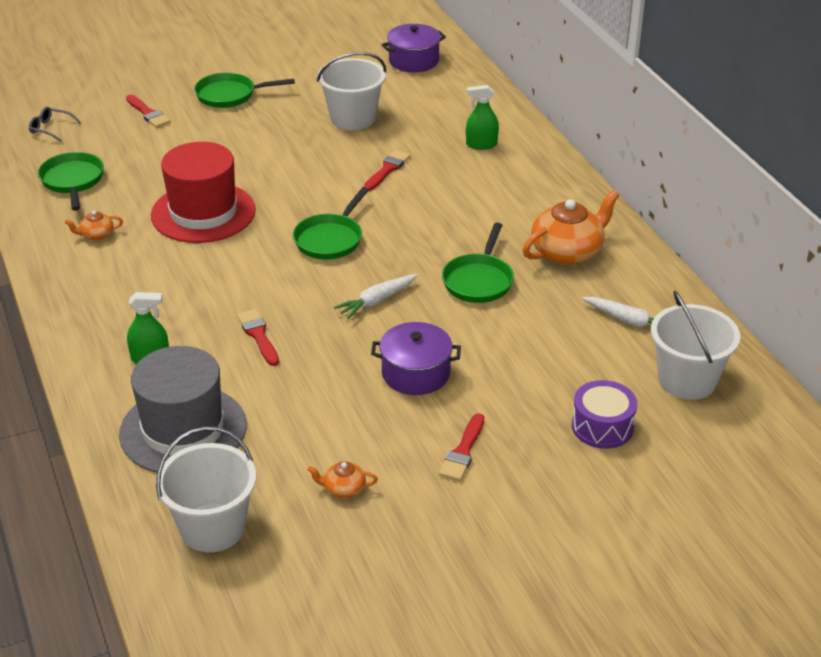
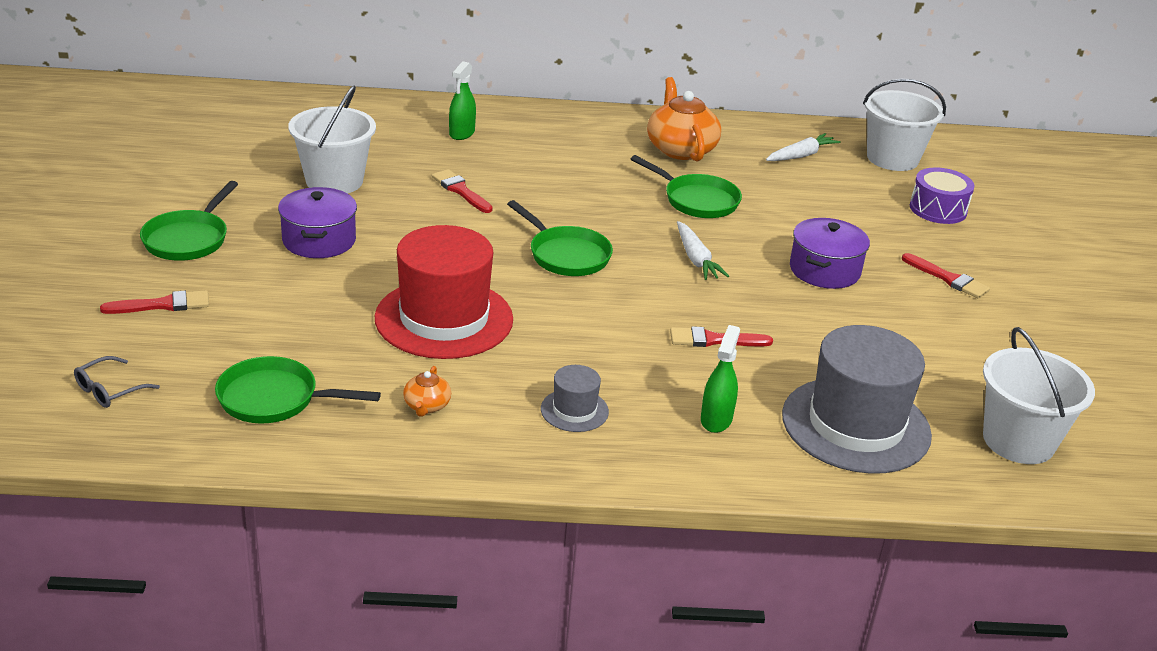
camera: 70 degrees left, 5 degrees down
(125, 293) = (574, 410): none -> grey hat
(343, 488) = (981, 352): orange teapot -> none
(413, 61) = (251, 118): purple pot -> purple pot (319, 240)

